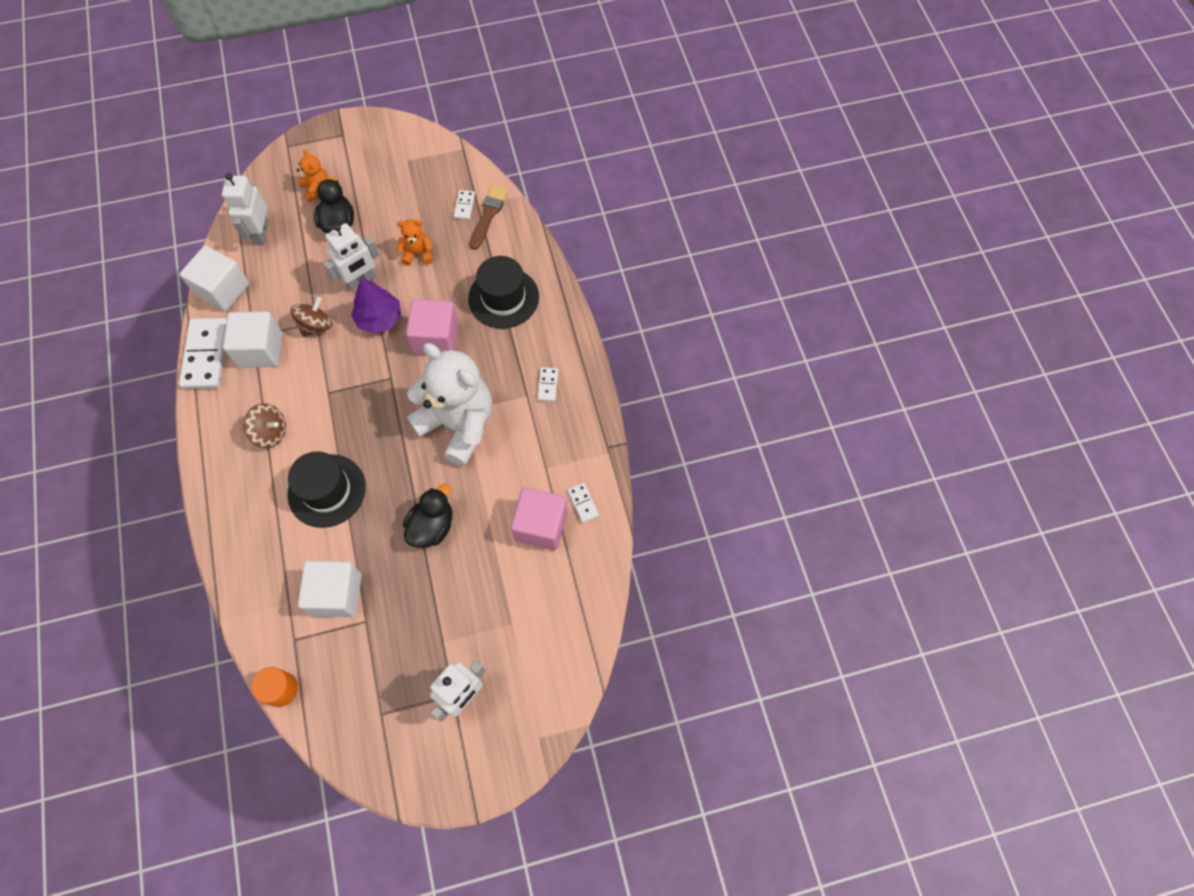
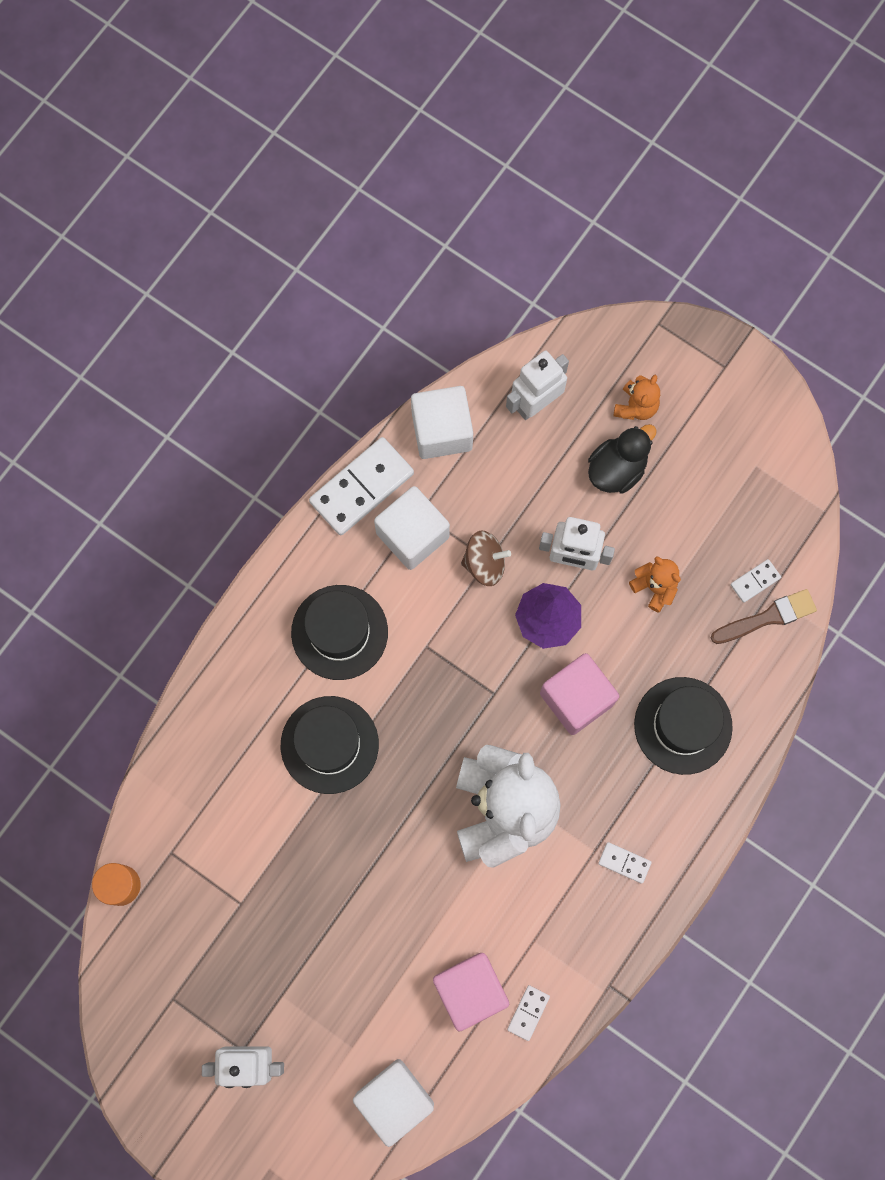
camera: 50 degrees right, 10 degrees up
(270, 432) = (339, 632): brown spinning top -> black hat
(337, 594) = (242, 852): white cube -> white cube (394, 1099)
(432, 526) = (380, 882): black duck -> none
(548, 385) = (624, 863): white domino -> white domino turned 60 degrees clockwise

